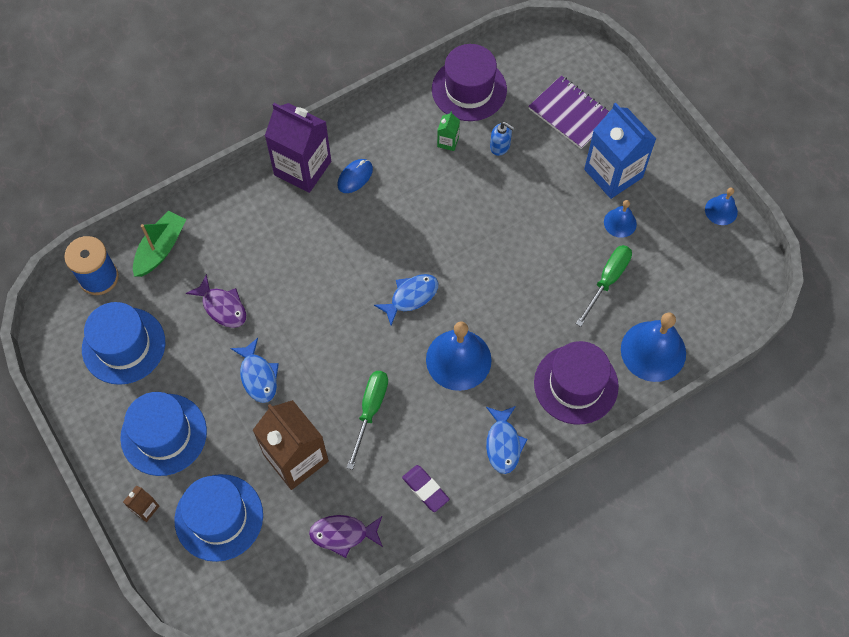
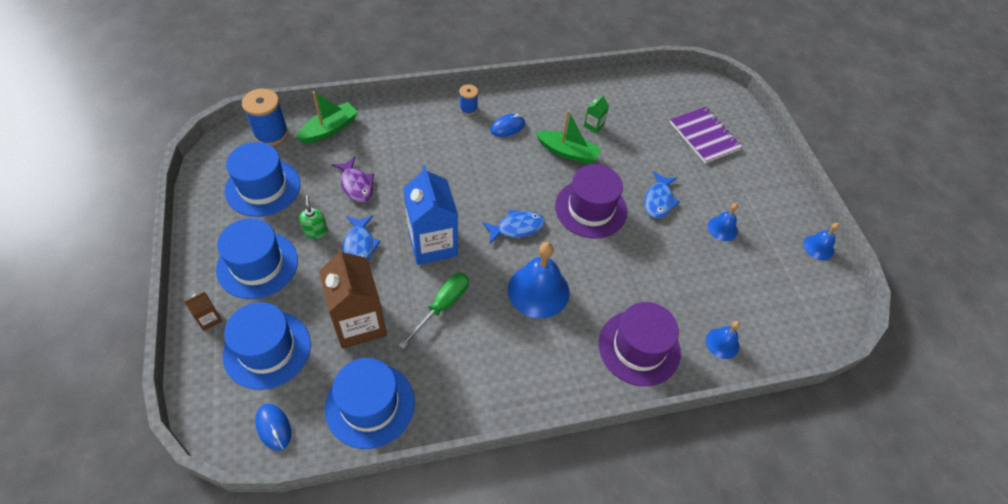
camera: 15 degrees right, 10 degrees down
(205, 376) = (316, 231): none -> green soap dispenser
(263, 588) = (273, 427): none -> blue mouse
(302, 168) = (468, 109): purple carton -> blue spool
(343, 534) = (370, 405): purple fish -> blue hat
(425, 489) = (463, 392): purple eraser -> none
(431, 186) = (567, 152): none -> green boat
(469, 89) = (625, 95): purple hat -> purple hat (591, 209)
(500, 147) = (636, 141): blue soap dispenser -> none
(503, 444) = (552, 376): blue fish -> blue fish (658, 200)
(607, 281) = (696, 270): green screwdriver -> none
(613, 173) = (727, 189): blue carton -> blue carton (432, 244)
(653, 351) = (722, 343): blue bell -> blue bell, size x0.53

